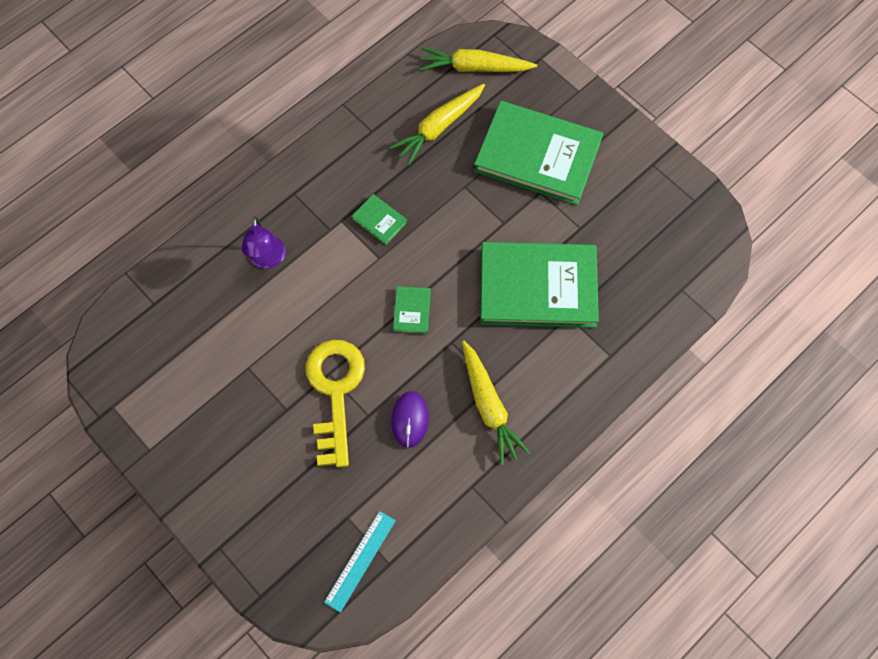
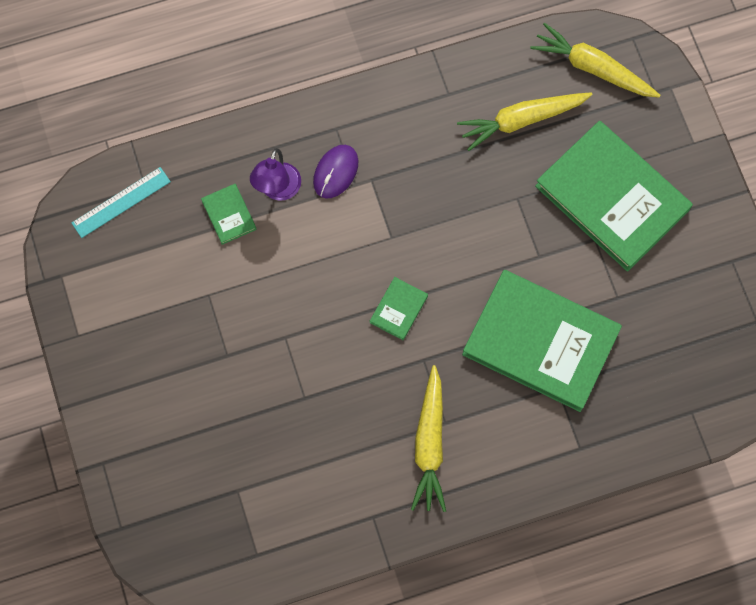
camera: 25 degrees right, 5 degrees up
(335, 392) = (283, 359): yellow key -> none
(360, 560) = (230, 539): turquoise ruler -> turquoise ruler (121, 202)
(379, 220) = (411, 197): green book -> green book (229, 215)
(410, 419) = (343, 421): purple mouse -> purple mouse (336, 172)

